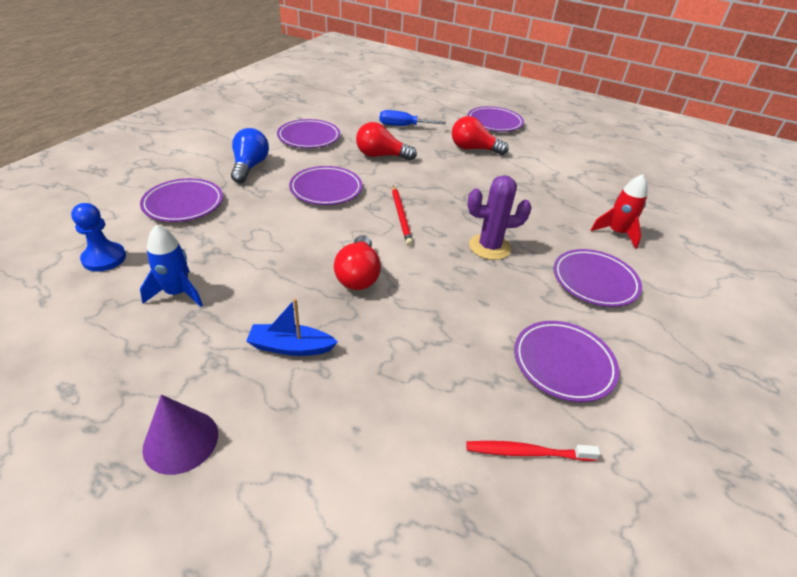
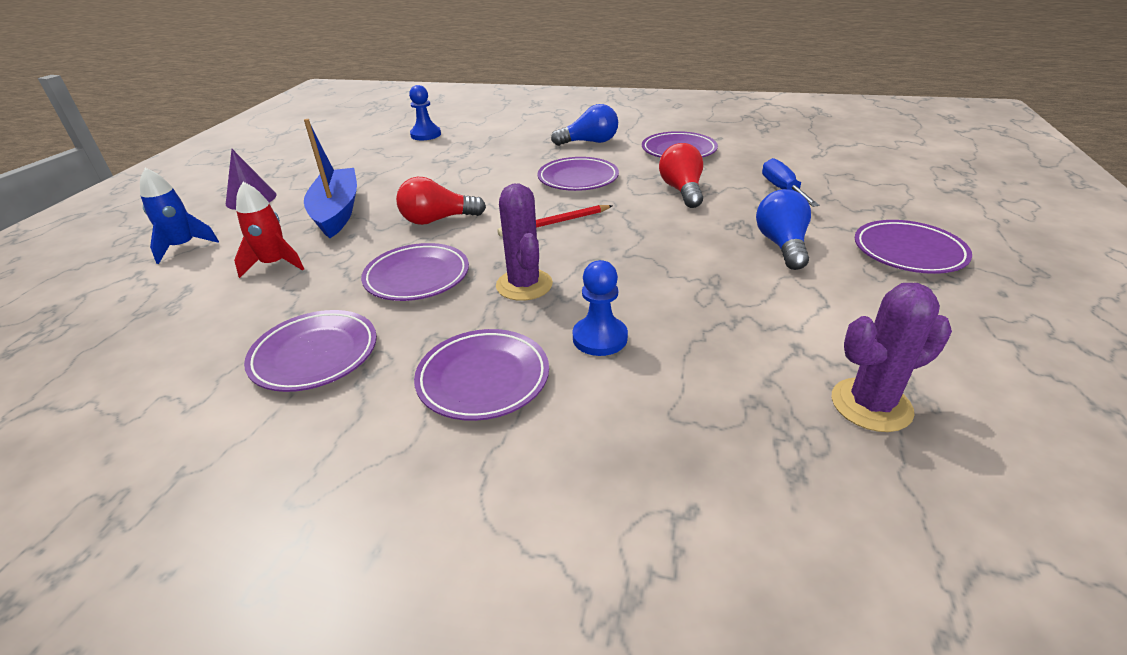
camera: 80 degrees right, 5 degrees down
(177, 293) = (393, 163): blue rocket -> blue rocket (183, 247)
(183, 204) = (508, 137): purple plate -> purple plate (417, 277)
(290, 347) = (337, 212): blue boat -> blue boat, size x1.70
(473, 149) = (782, 245): red light bulb -> blue light bulb
(526, 452) = (200, 337): red toothbrush -> none
(557, 230) = (600, 338): none -> blue pawn
(614, 175) = (871, 405): none -> purple cactus
(617, 233) = (636, 405): red rocket -> red rocket (275, 264)

